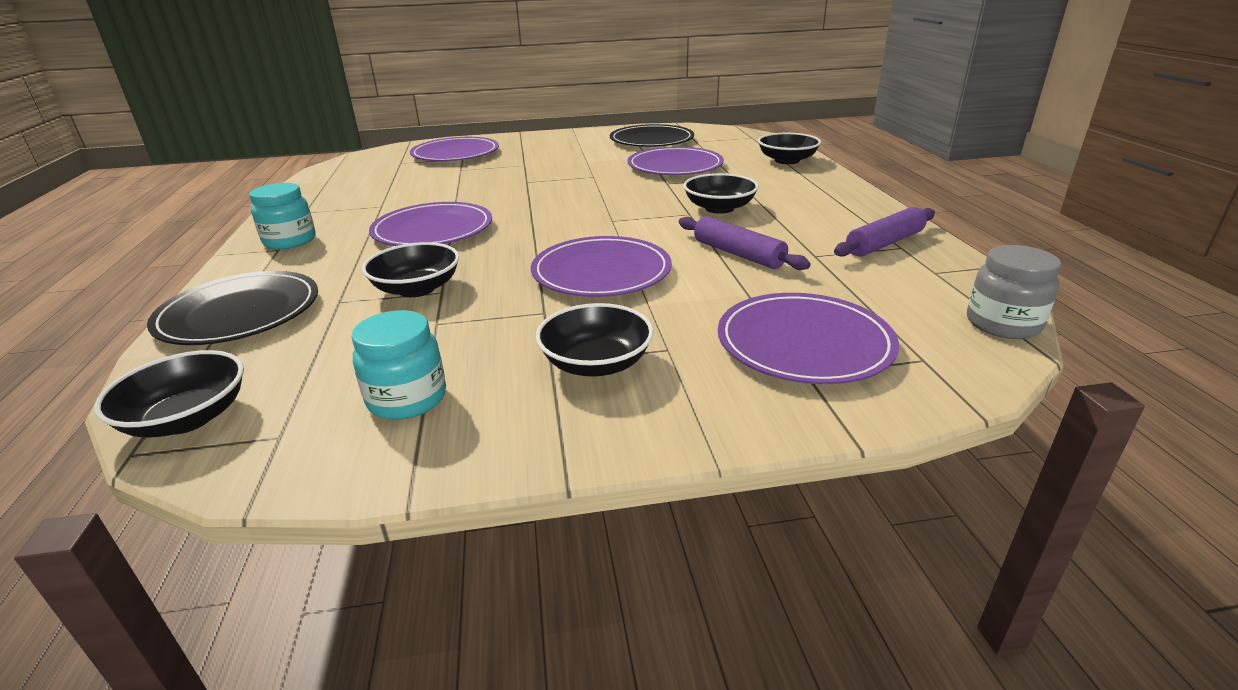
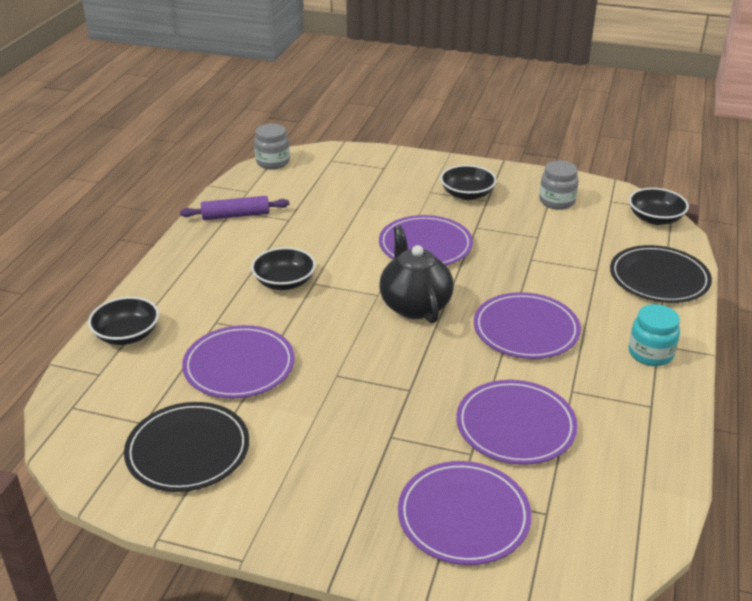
camera: 155 degrees left, 5 degrees up
(407, 399) = (557, 201): turquoise jar -> grey jar
(417, 288) = (546, 266): black bowl -> none
(565, 221) = (414, 305): none -> black teapot
(738, 254) = (330, 234): purple rolling pin -> none
(804, 343) = (368, 178): purple plate -> purple plate (515, 425)

